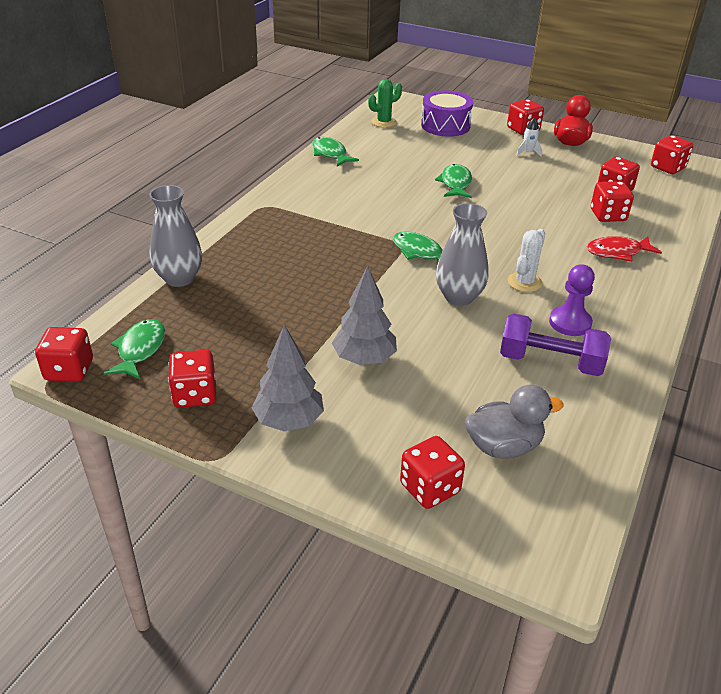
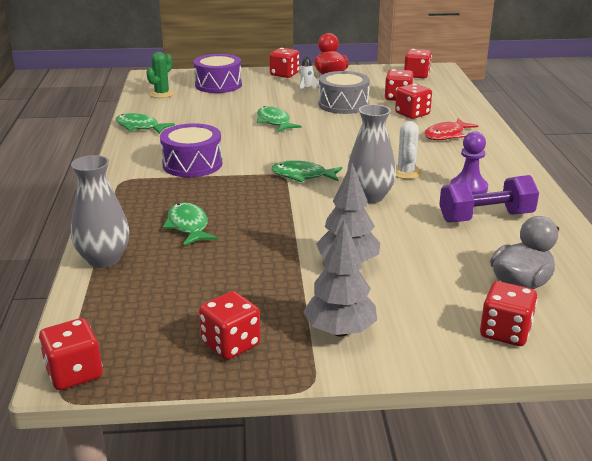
camera: 30 degrees left, 10 degrees down
(140, 350) = (132, 329): green fish -> green fish (188, 226)
(336, 208) = (192, 164): none -> purple drum
(545, 182) = (343, 104): none -> grey drum

